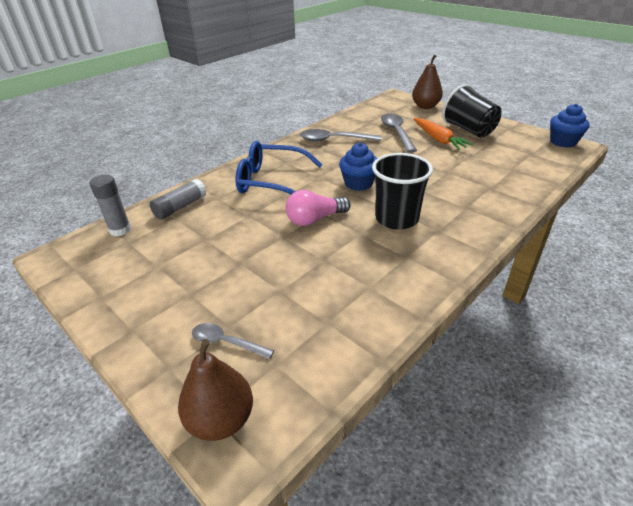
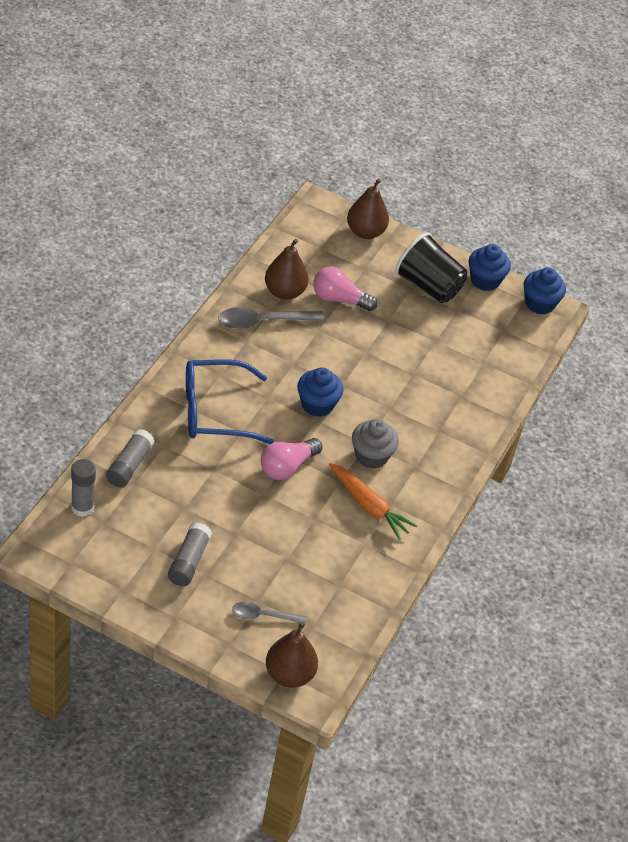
camera: 25 degrees left, 10 degrees up
(181, 280) = (189, 561): none -> grey glue stick
(357, 128) = (284, 292): none -> brown pear
(396, 132) = (339, 299): grey spoon -> pink light bulb
(396, 219) = (371, 456): black cup -> grey cupcake
(438, 139) = (394, 310): orange carrot -> orange carrot (369, 506)
(515, 129) = (485, 280): none -> blue cupcake

